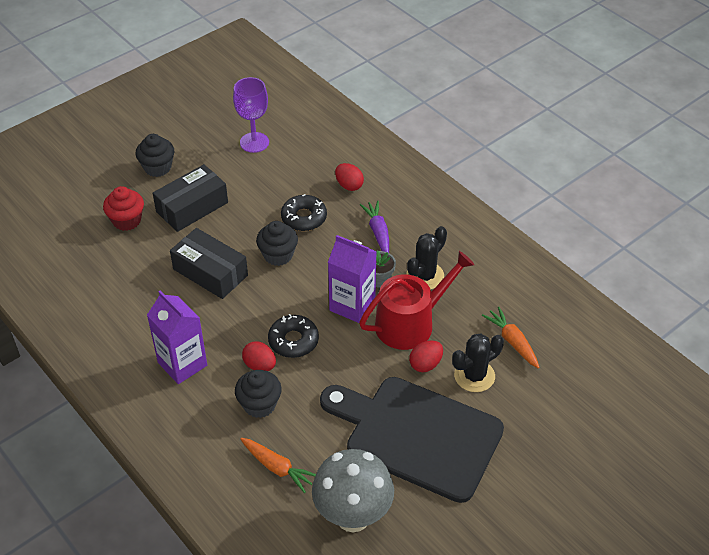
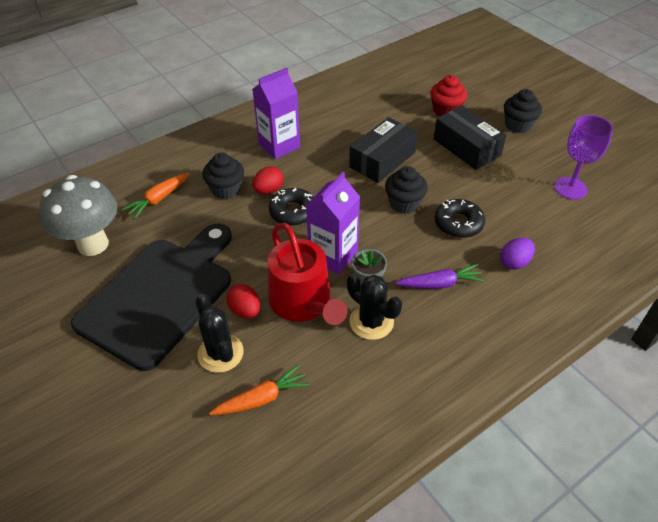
camera: 95 degrees right, 0 degrees up
(349, 185) = (514, 262): red egg -> purple egg

